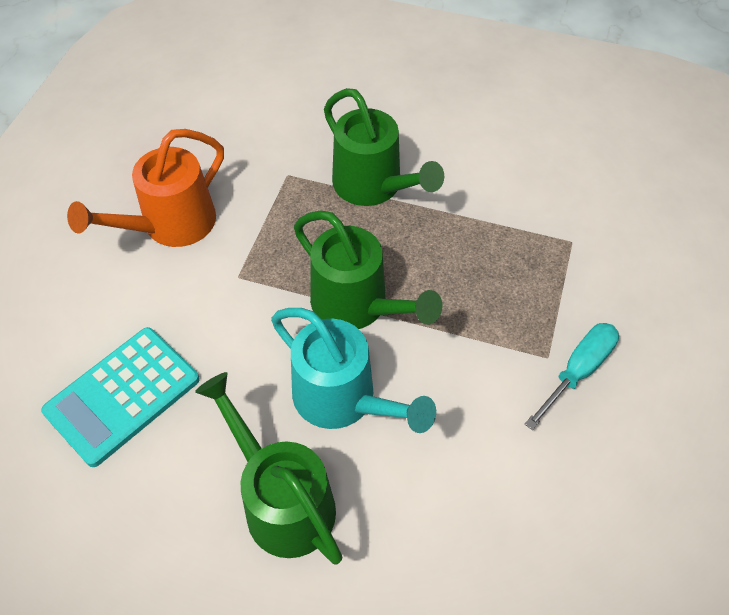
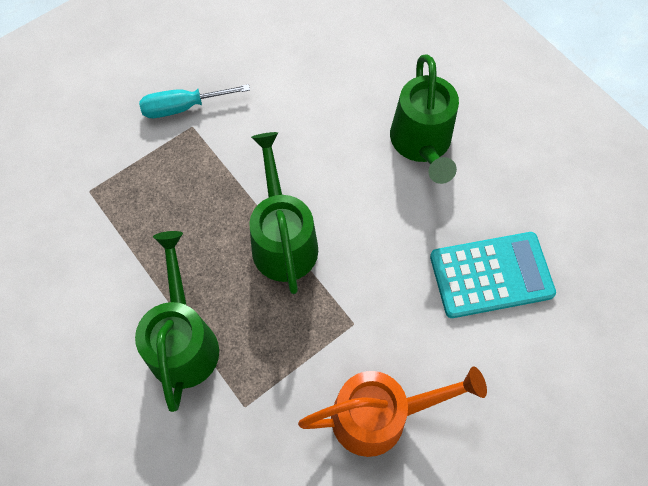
camera: 145 degrees left, 10 degrees up
(344, 400) = (342, 179): turquoise watering can -> none

